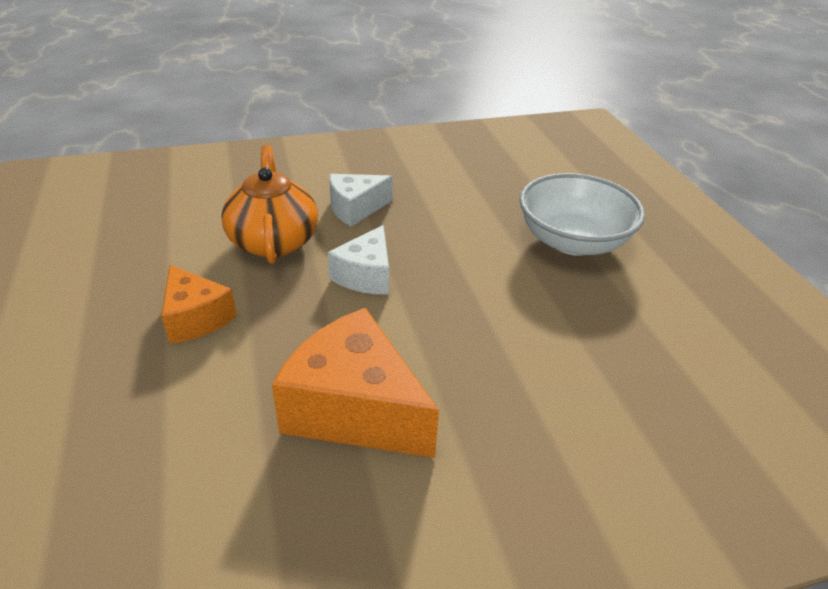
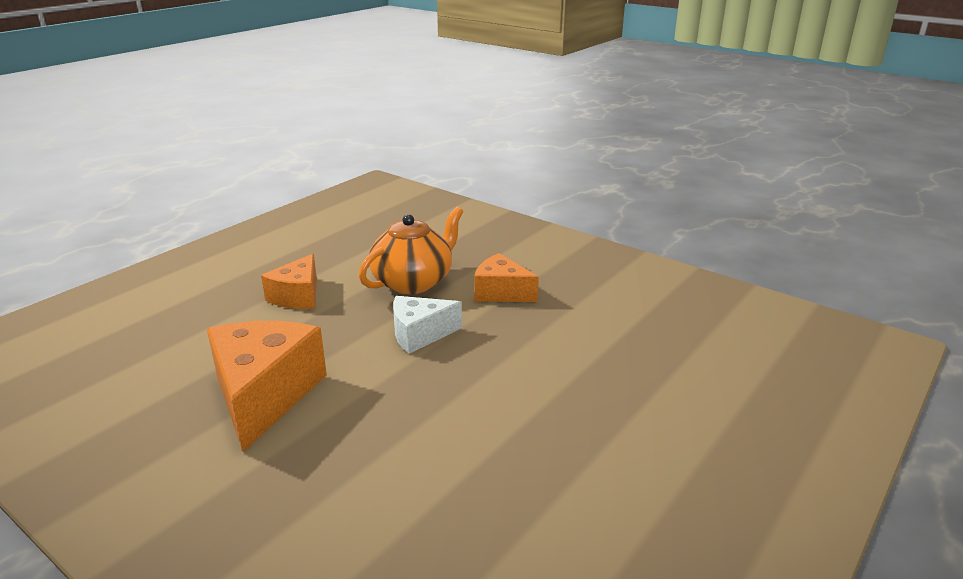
camera: 55 degrees right, 10 degrees down
(355, 209) = (501, 292): white cheese -> orange cheese
(573, 241) = (619, 418): white bowl -> none

